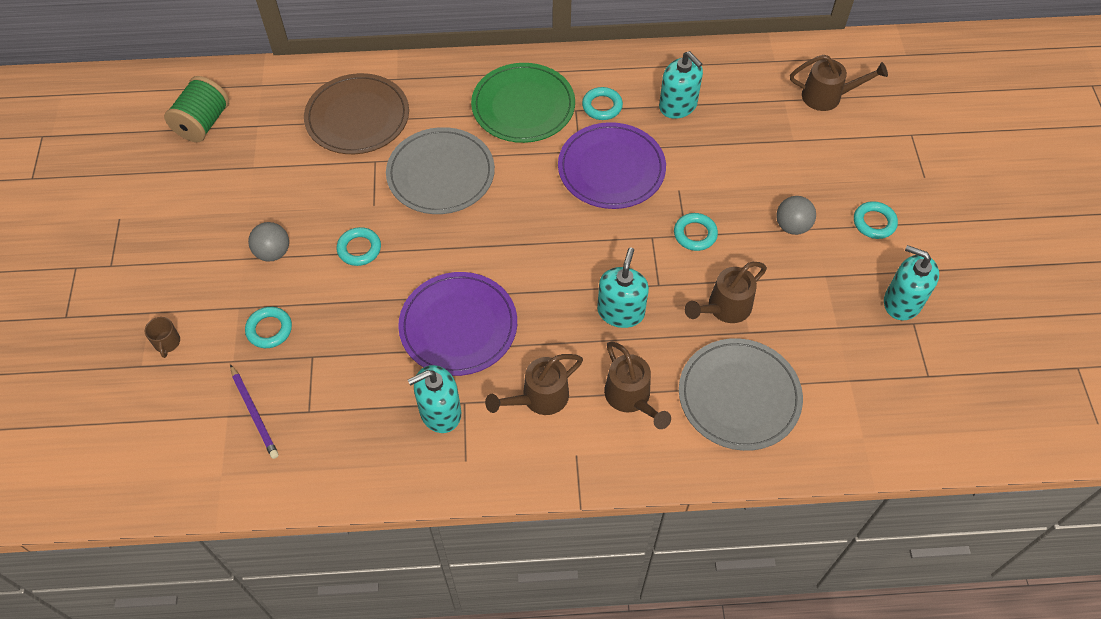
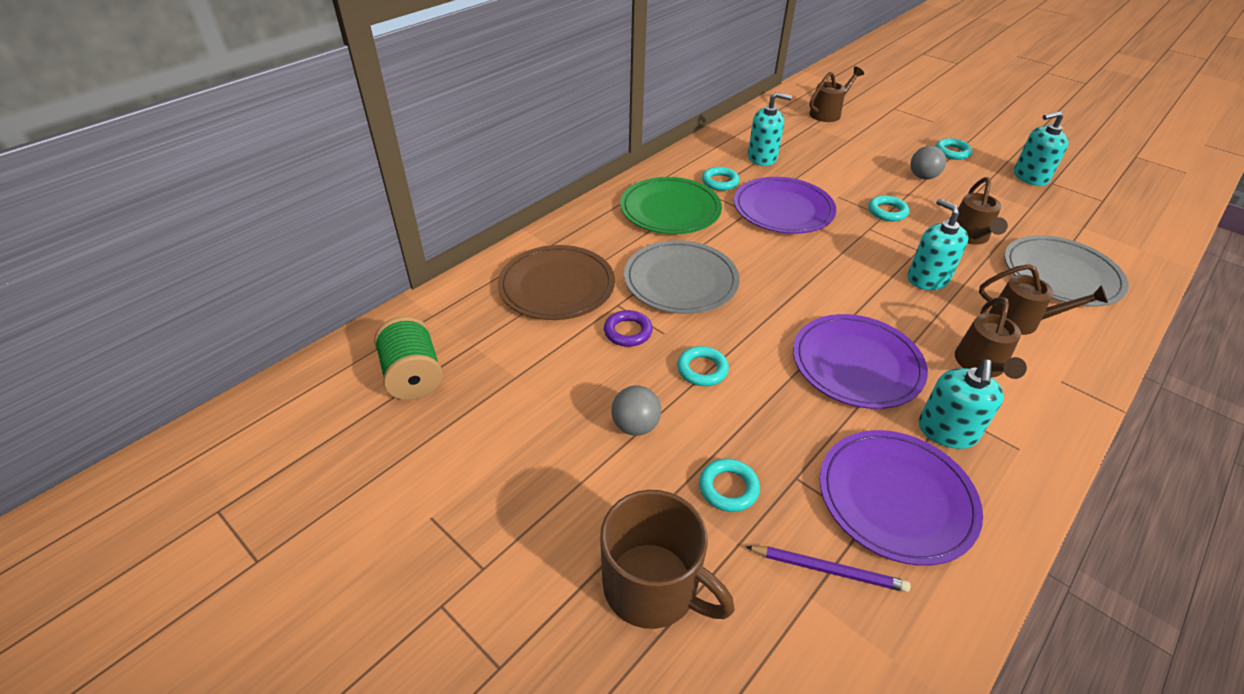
camera: 45 degrees left, 15 degrees down
(167, 342) = (652, 586): brown mug -> brown mug, size x2.46
(346, 416) = (896, 498): none -> purple plate
(353, 186) = (628, 332): none -> purple ring

